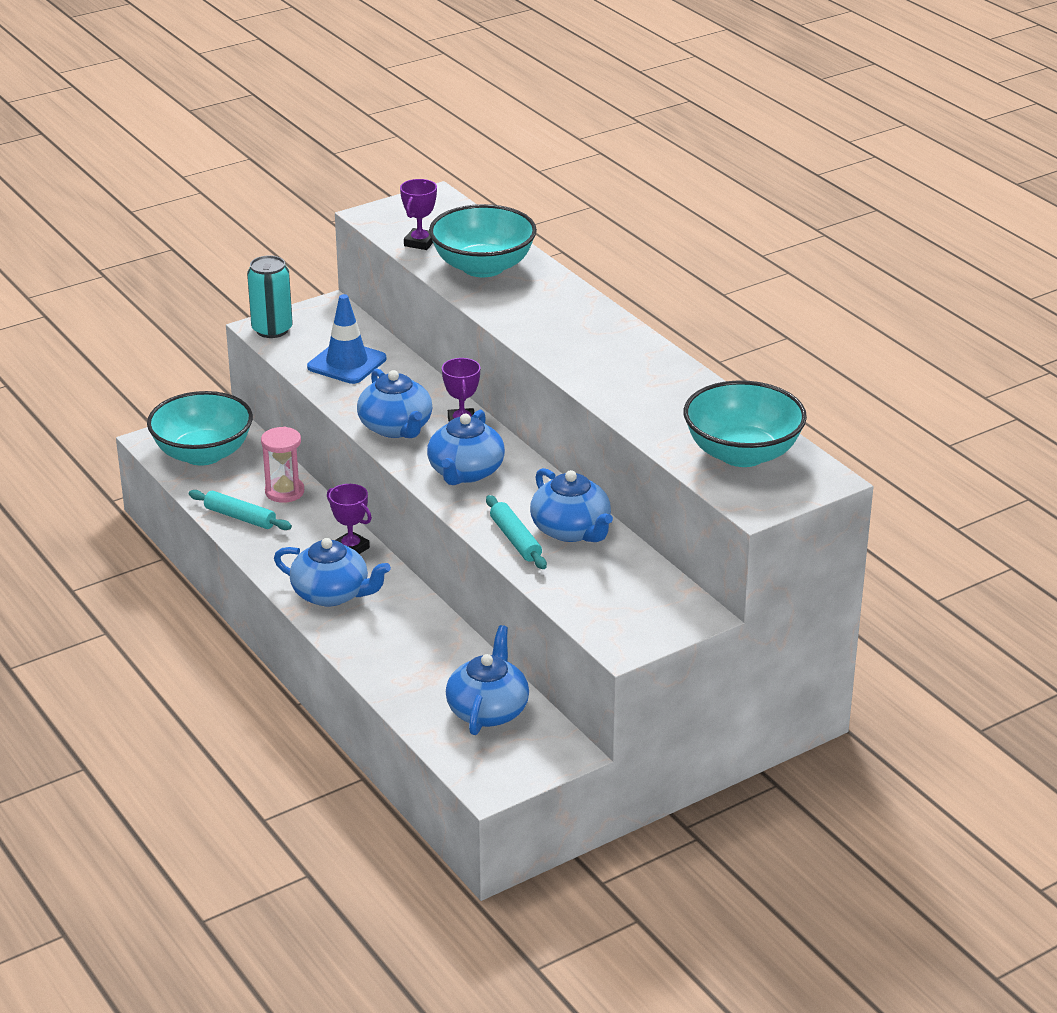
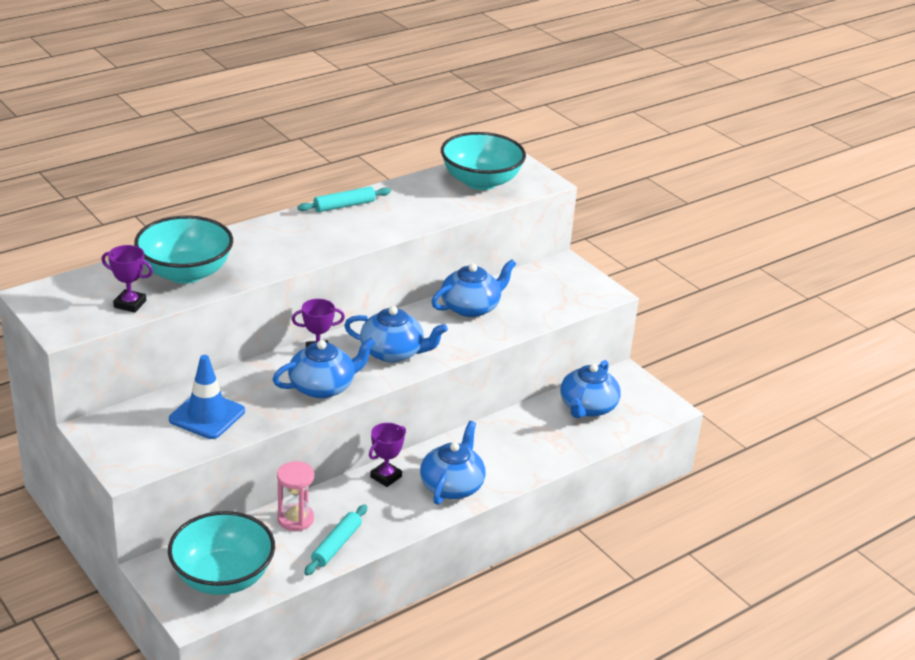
camera: 95 degrees left, 0 degrees up
(272, 330) = (132, 463): turquoise can -> none
(488, 710) = (587, 407): blue teapot -> blue teapot turned 75 degrees counterclockwise
(515, 540) = (486, 331): turquoise rolling pin -> turquoise rolling pin (344, 206)

